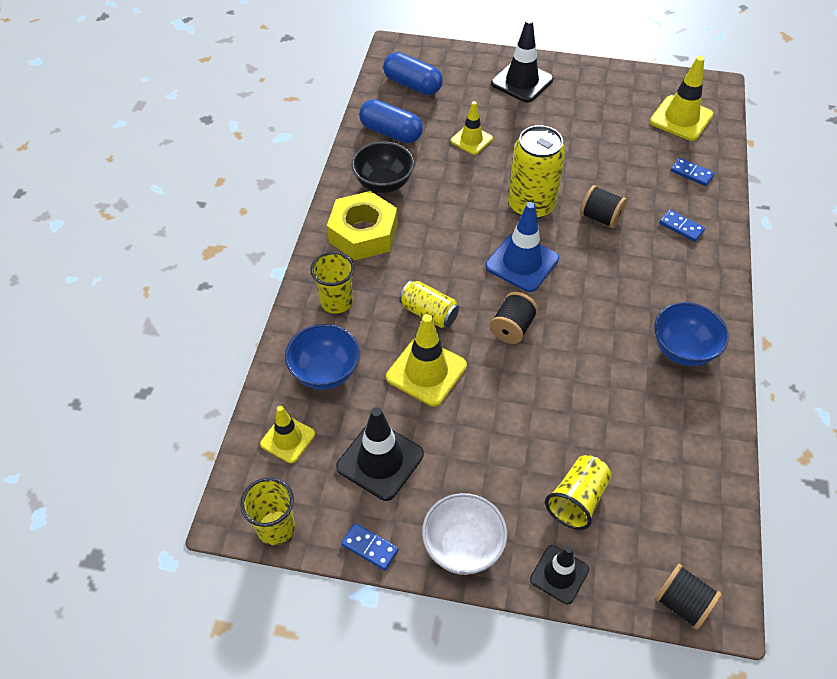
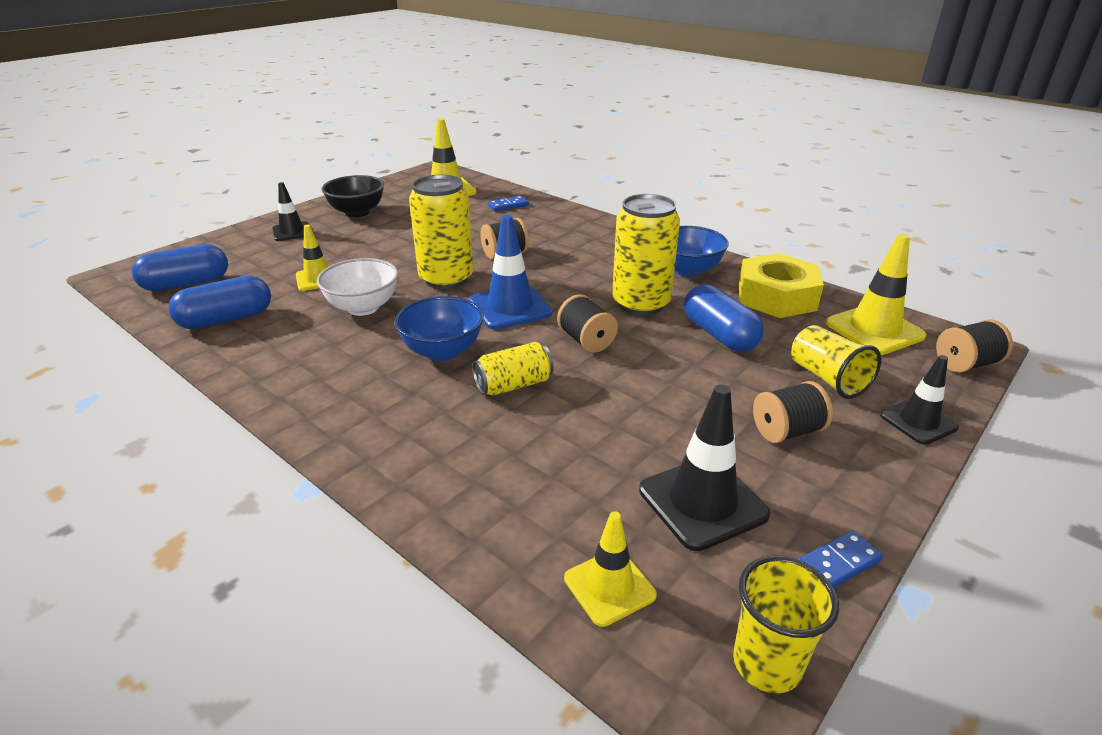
camera: 60 degrees left, 20 degrees down
(325, 372) = (524, 503): blue bowl -> blue bowl (442, 351)
(336, 302) = (420, 450): yellow cup -> none
(363, 233) = (341, 390): yellow nut -> yellow nut (776, 297)
(383, 184) = (290, 350): black bowl -> black bowl (357, 212)
(426, 371) = (595, 416): yellow traffic cone -> yellow traffic cone (874, 330)
(463, 547) = (863, 478): white bowl -> white bowl (363, 307)
(486, 488) = (787, 431): none -> black spool
(522, 81) = (292, 232): black traffic cone -> black traffic cone, size x0.64
(588, 408) = (719, 334): none -> blue capsule
(595, 339) = (641, 303): none -> yellow can
(681, 227) = (558, 227): blue domino -> none

